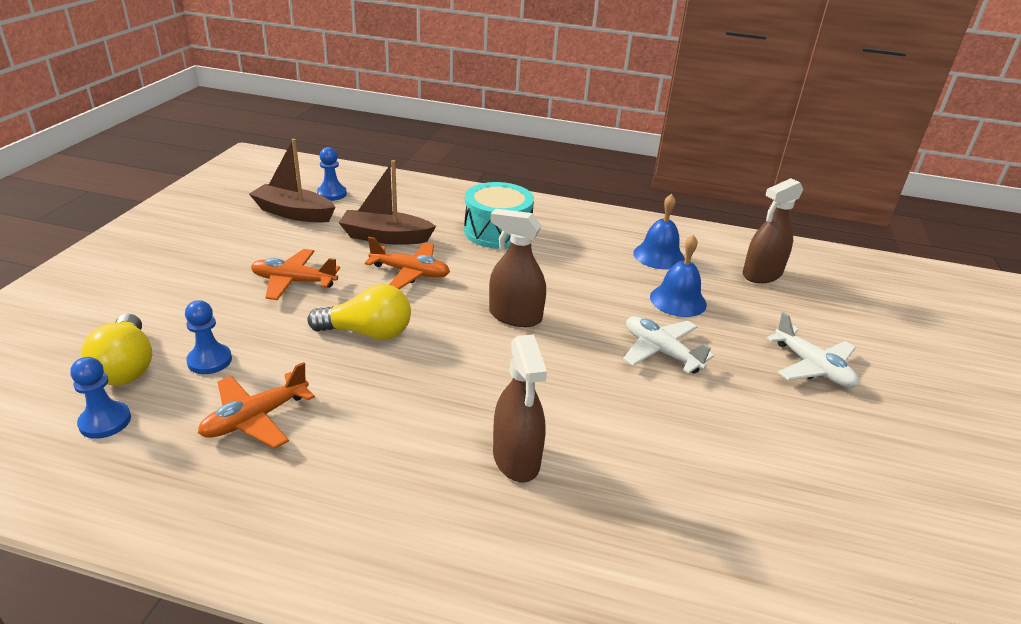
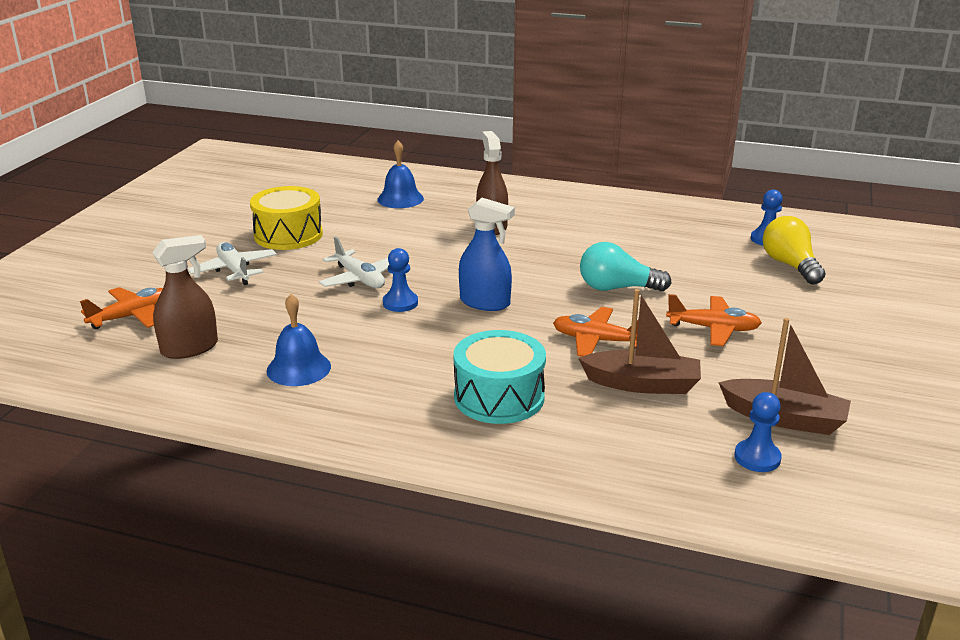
camera: 175 degrees left, 5 degrees down
(210, 361) = (731, 269): blue pawn -> blue pawn (400, 303)
(255, 418) = (669, 241): orange plane -> orange plane (132, 316)
(367, 333) = (617, 288): yellow light bulb -> turquoise light bulb
(515, 316) = (485, 302): brown spray bottle -> blue spray bottle
(678, 300) = (313, 319): blue bell -> blue bell (400, 199)
(805, 438) = (288, 235): none -> yellow drum

